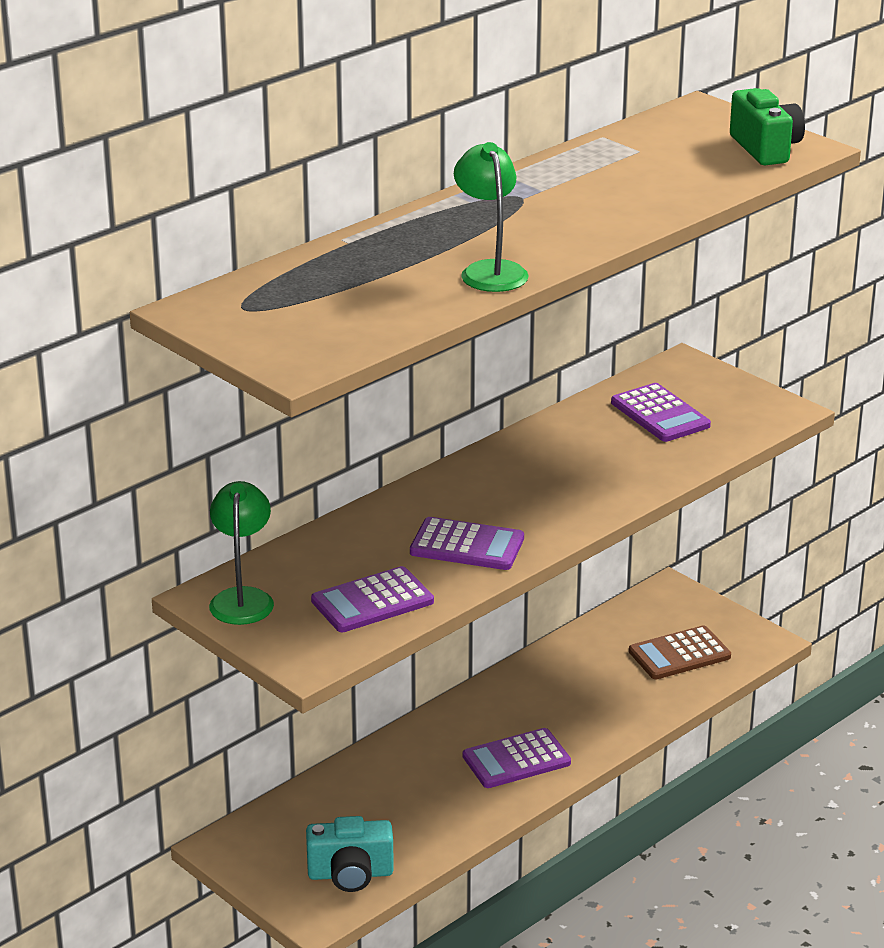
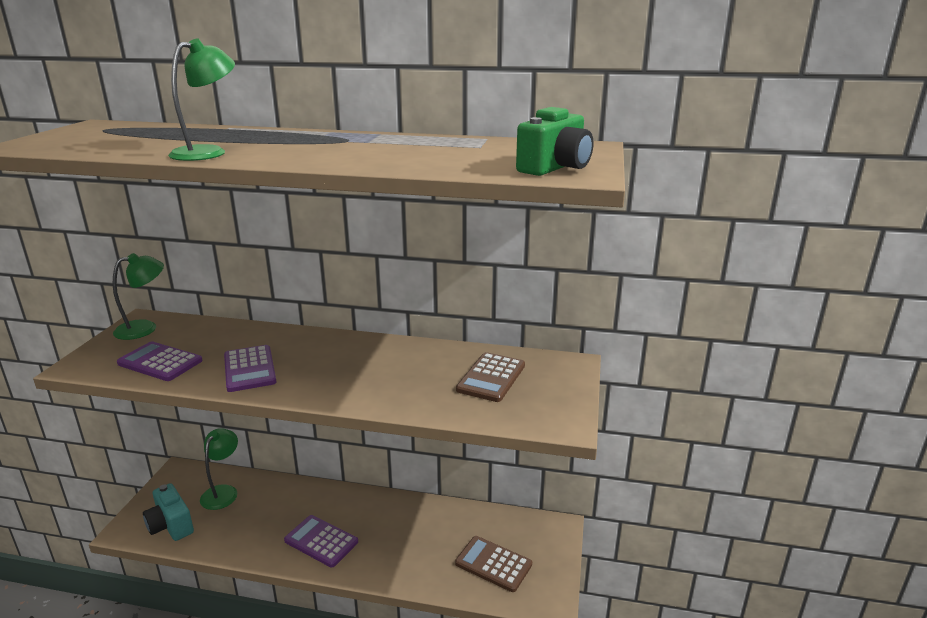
camera: 55 degrees right, 5 degrees down
(323, 814) = (223, 492): none -> green lamp
(660, 414) = (491, 378): purple calculator -> brown calculator

